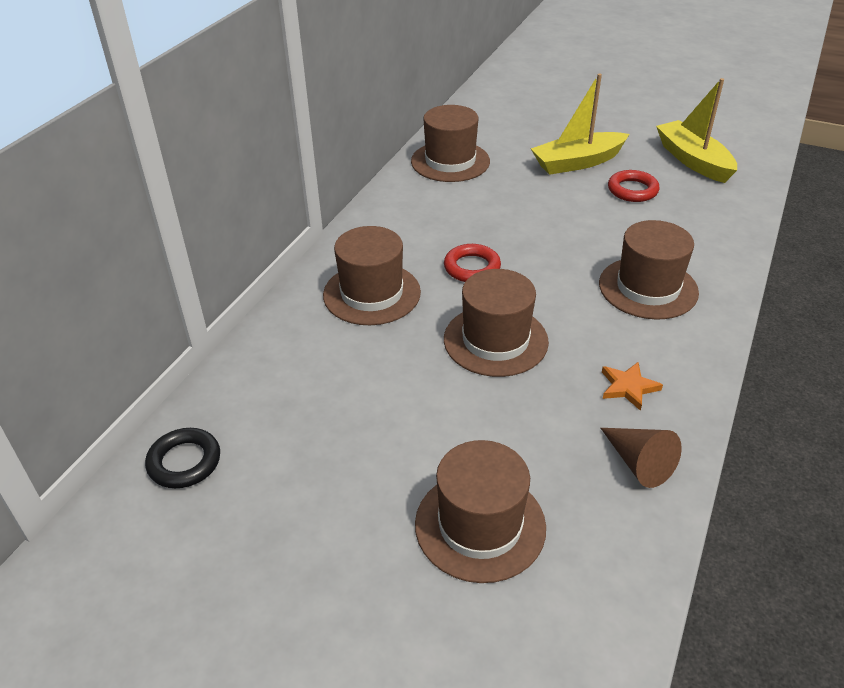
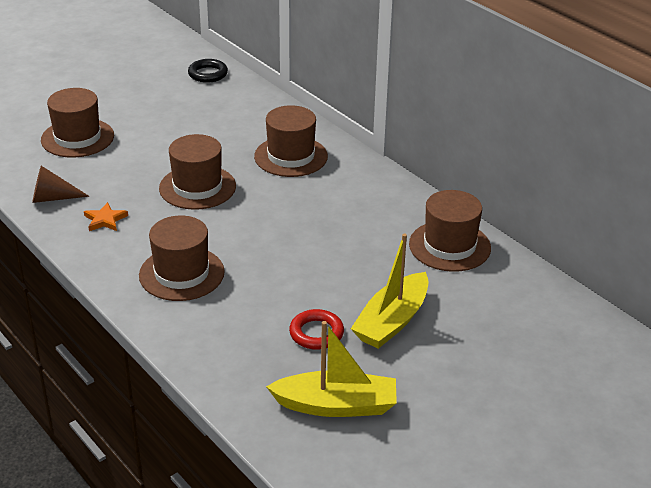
camera: 115 degrees right, 5 degrees down
(472, 267) = (282, 204): red ring -> none
(577, 162) = (392, 321): yellow boat -> yellow boat turned 150 degrees counterclockwise

